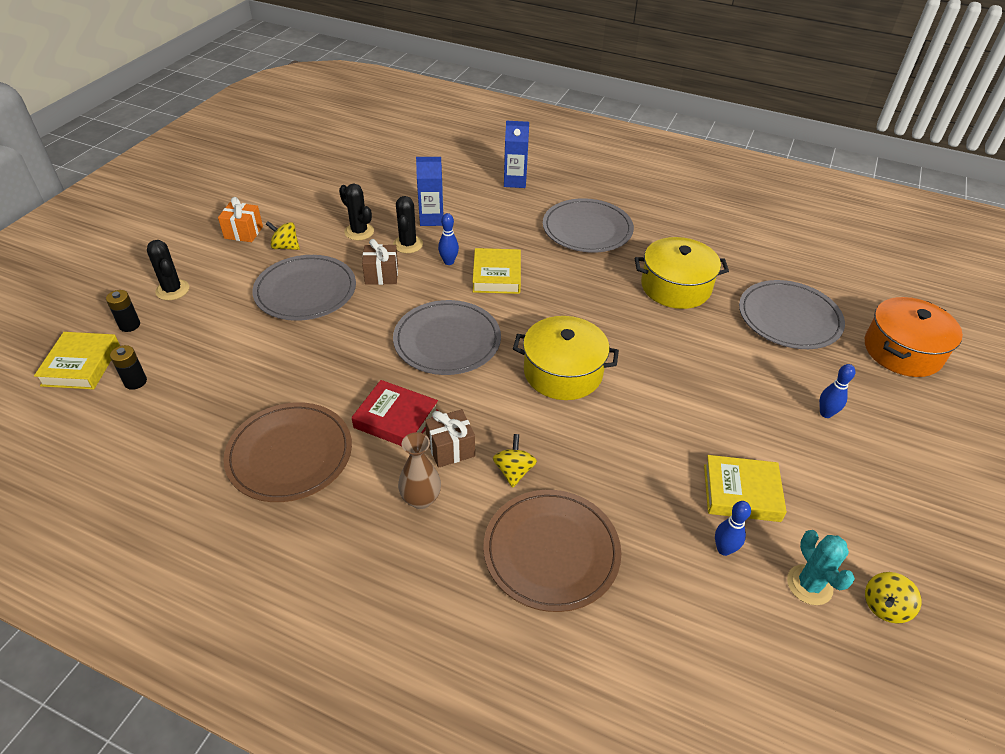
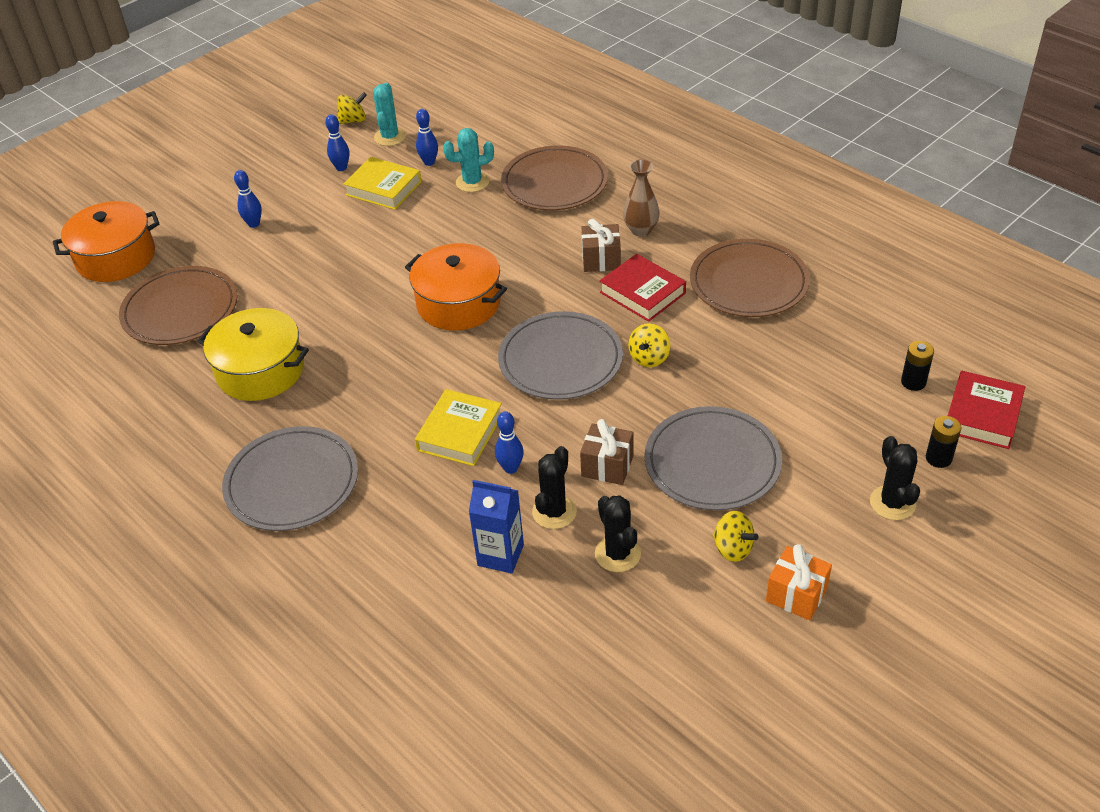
camera: 155 degrees left, 0 degrees up
(81, 365) = (982, 415): yellow book -> red book
(514, 471) = (554, 234): yellow spinning top -> yellow spinning top (649, 358)
(515, 181) = (327, 611): blue carton -> none
(563, 372) = (458, 303): yellow pot -> orange pot
(649, 527) = (472, 182): none -> turquoise cactus
(789, 318) = (180, 310): grey plate -> brown plate
(816, 513) = (341, 168): none -> blue bowling pin

